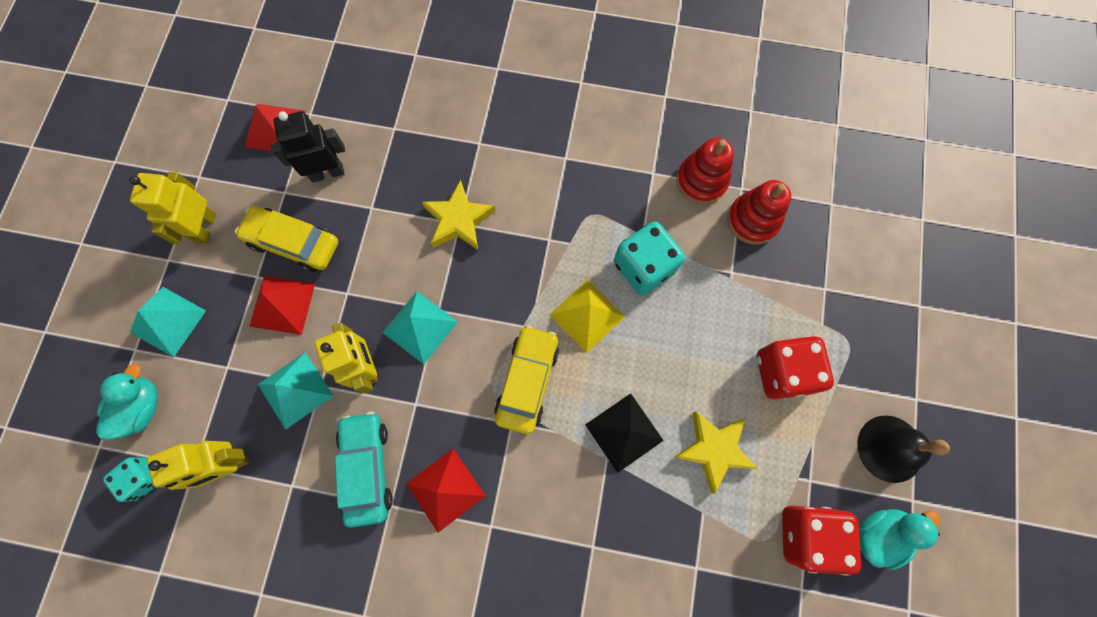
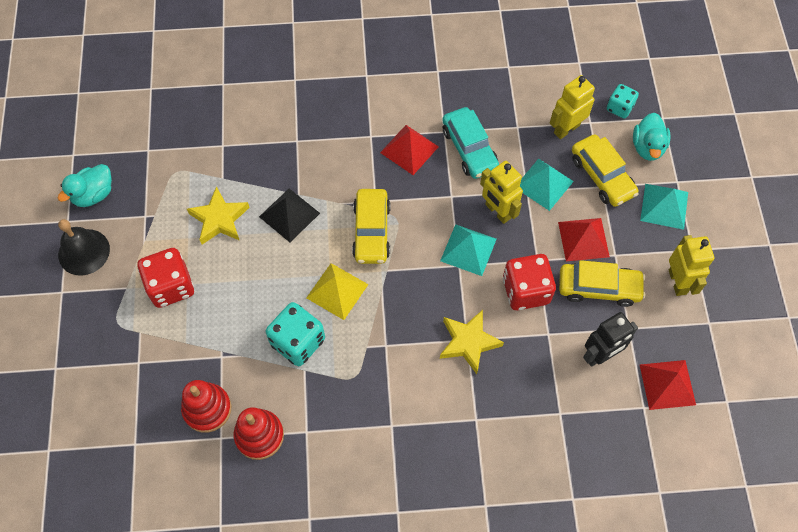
camera: 165 degrees right, 10 degrees down
(220, 381) = (602, 176): none -> yellow car
(806, 534) = (146, 182): red dice -> red dice (526, 291)

